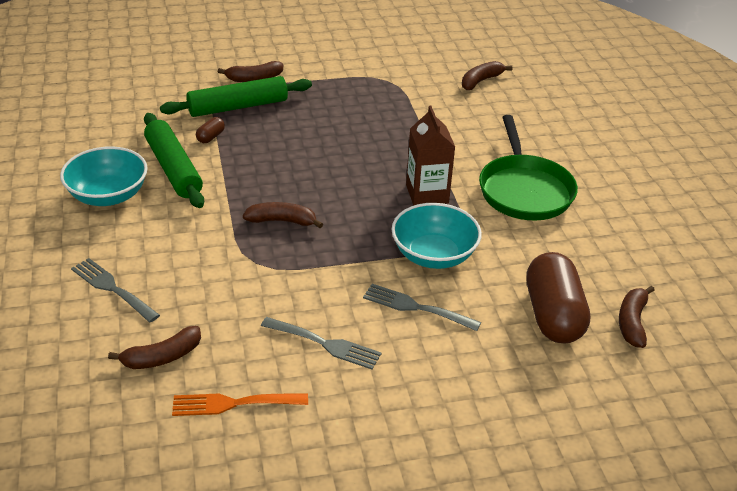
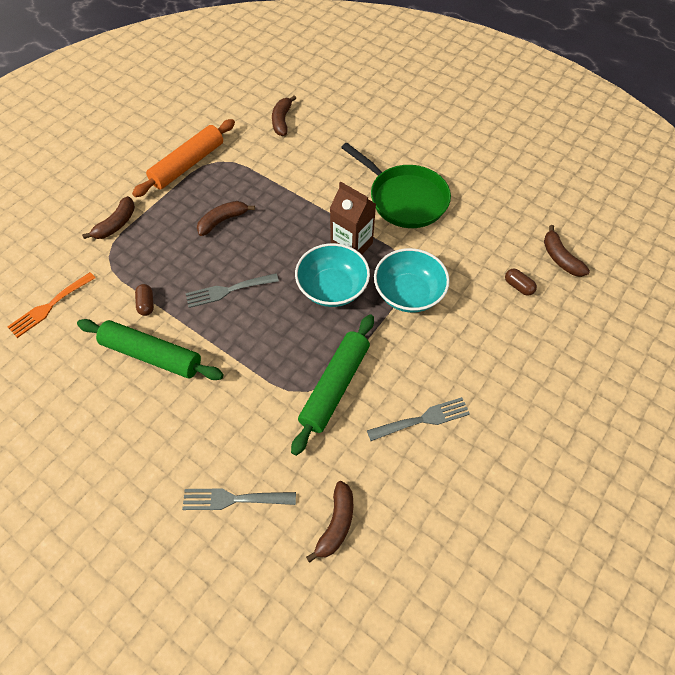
camera: 40 degrees left, 20 degrees up
(108, 195) = (129, 419): turquoise bowl -> turquoise bowl (332, 288)
(233, 404) = (422, 517): orange fork -> orange fork (49, 306)
(238, 107) = (135, 260): green rolling pin -> green rolling pin (335, 386)
(282, 221) = (284, 341): brown banana -> brown banana (223, 221)
(359, 70) = (188, 164): none -> orange rolling pin
(416, 307) = (442, 344): grey fork -> grey fork (228, 290)
(553, 315) = (518, 286): brown capsule -> brown capsule, size x0.41

